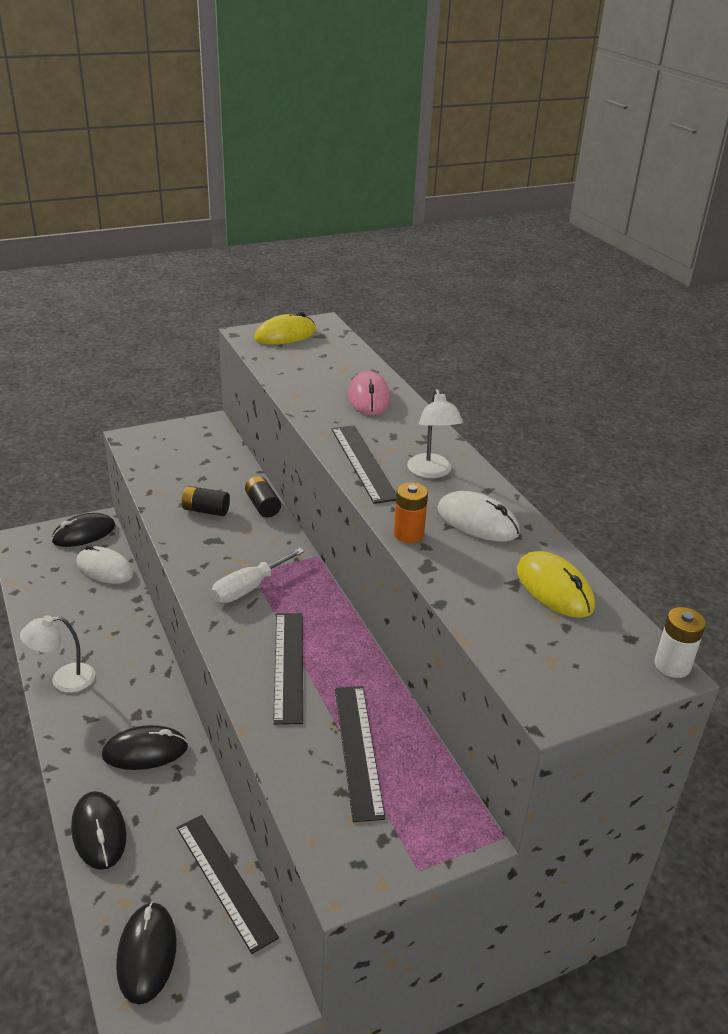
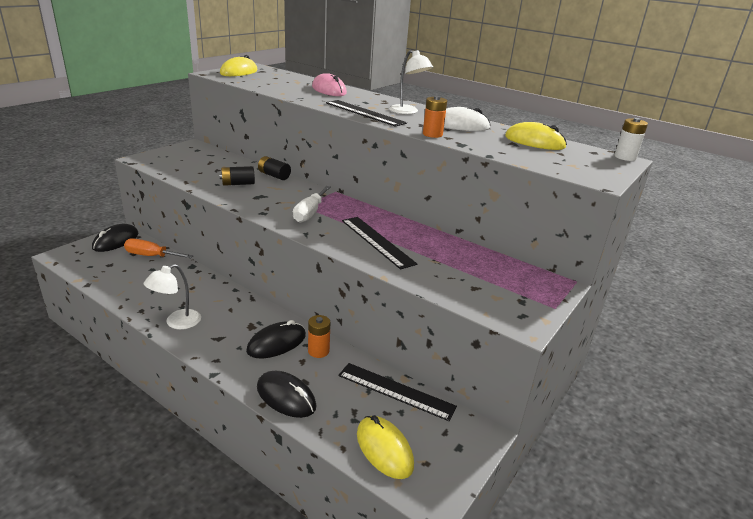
camera: 30 degrees left, 5 degrees down
(105, 569) = (151, 256): white mouse -> orange screwdriver
(147, 954) = (384, 449): black mouse -> yellow mouse
(182, 782) = (318, 351): none -> orange battery
(358, 749) = (461, 267): black ruler -> none

